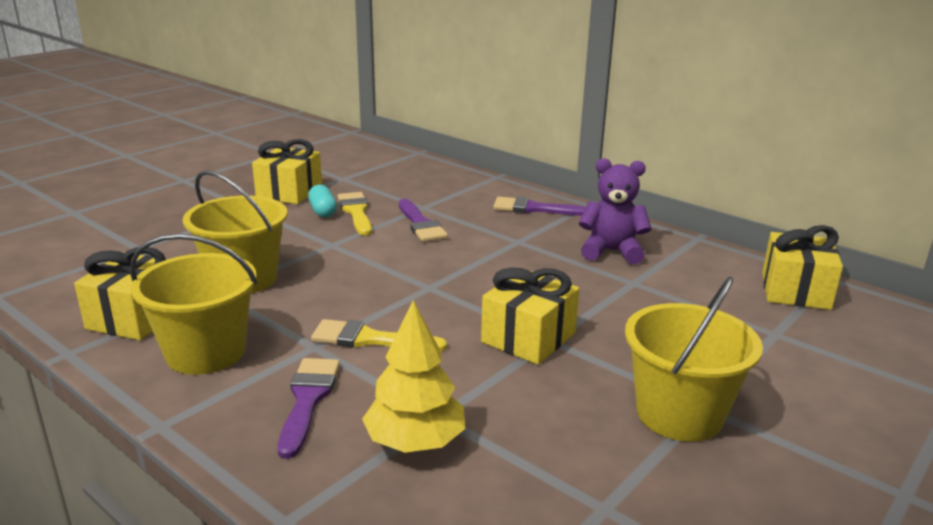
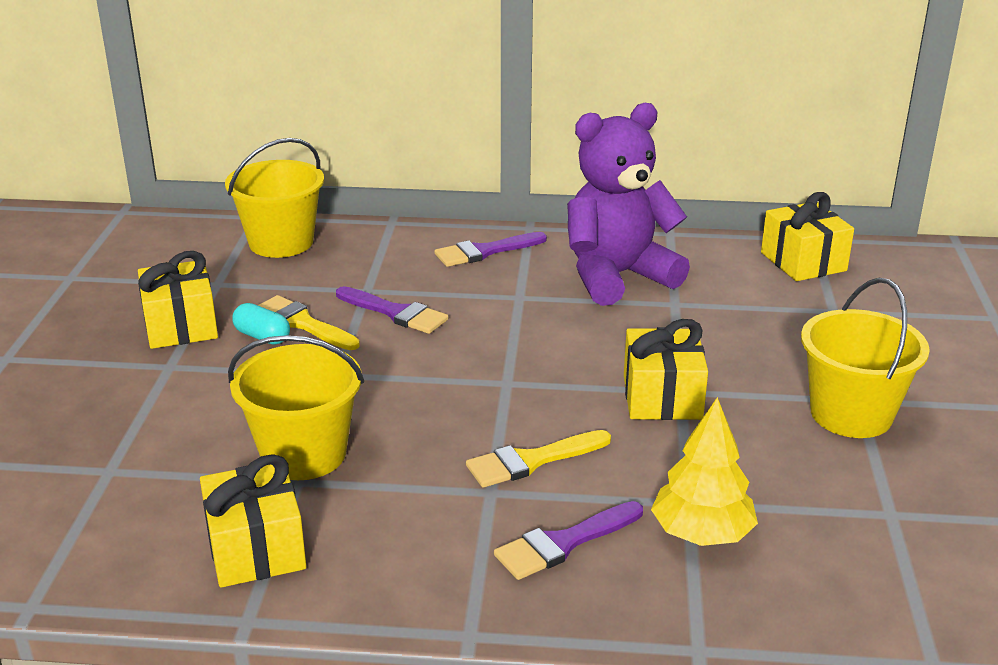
camera: 35 degrees left, 5 degrees up
(205, 352) = (396, 548): yellow bucket -> yellow bucket (281, 242)
(308, 399) = (563, 543): purple brush -> purple brush turned 90 degrees counterclockwise
(611, 251) = (617, 276): purple teddy bear -> purple teddy bear, size x1.64

